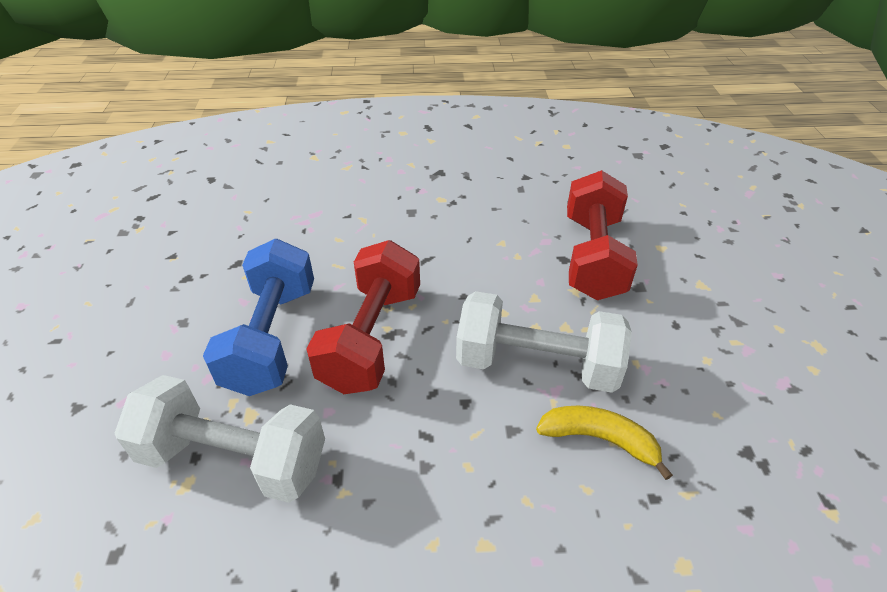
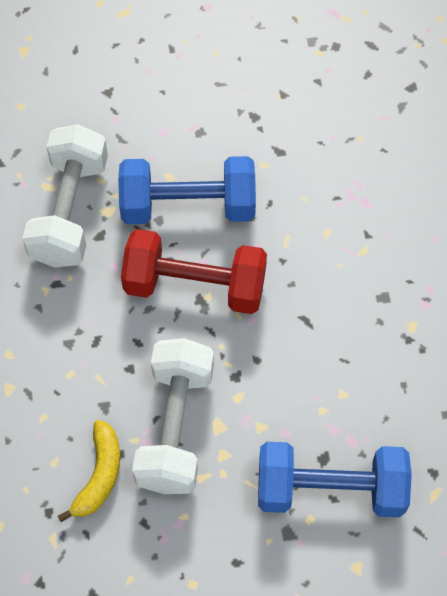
camera: 85 degrees right, 20 degrees up
(593, 257) = (330, 489): red dumbbell -> blue dumbbell

